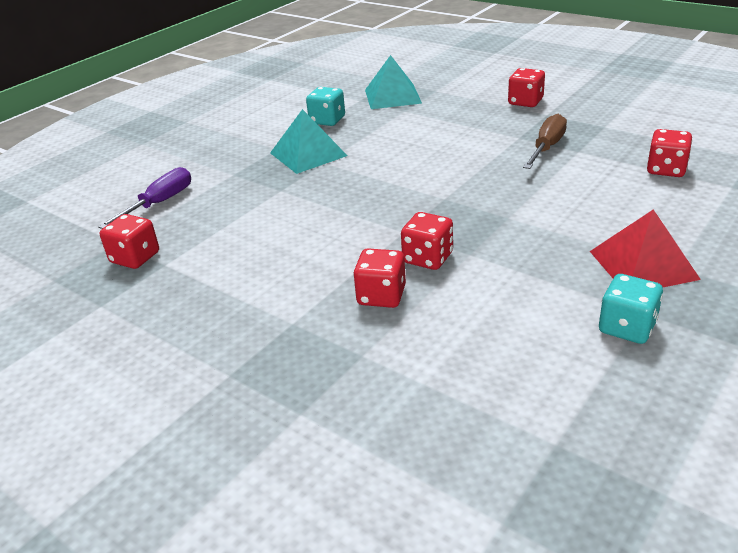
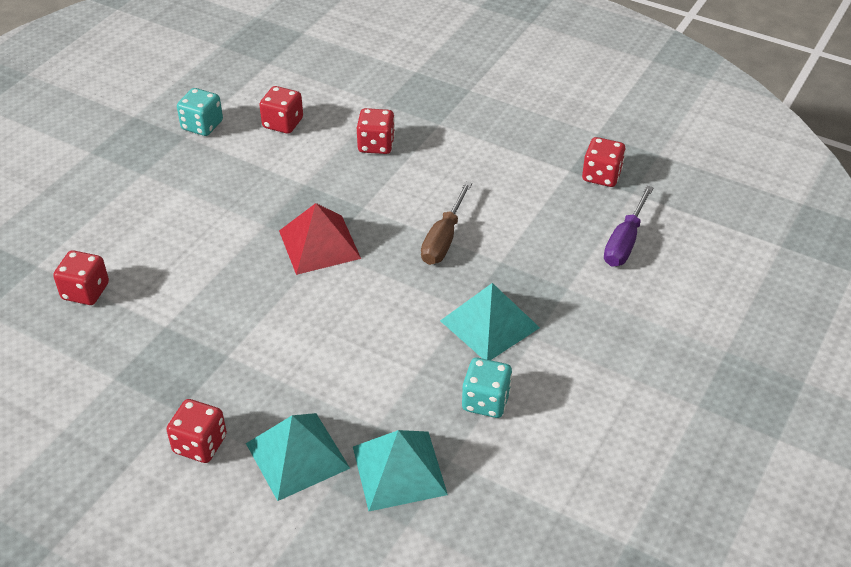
camera: 170 degrees right, 10 degrees up
(427, 258) = (340, 179): red dice -> red dice (283, 123)
(458, 99) = (297, 455): none -> turquoise pyramid
(546, 147) = (200, 333): brown screwdriver -> brown screwdriver (443, 239)
(643, 265) = (167, 175): red pyramid -> red pyramid (319, 244)

